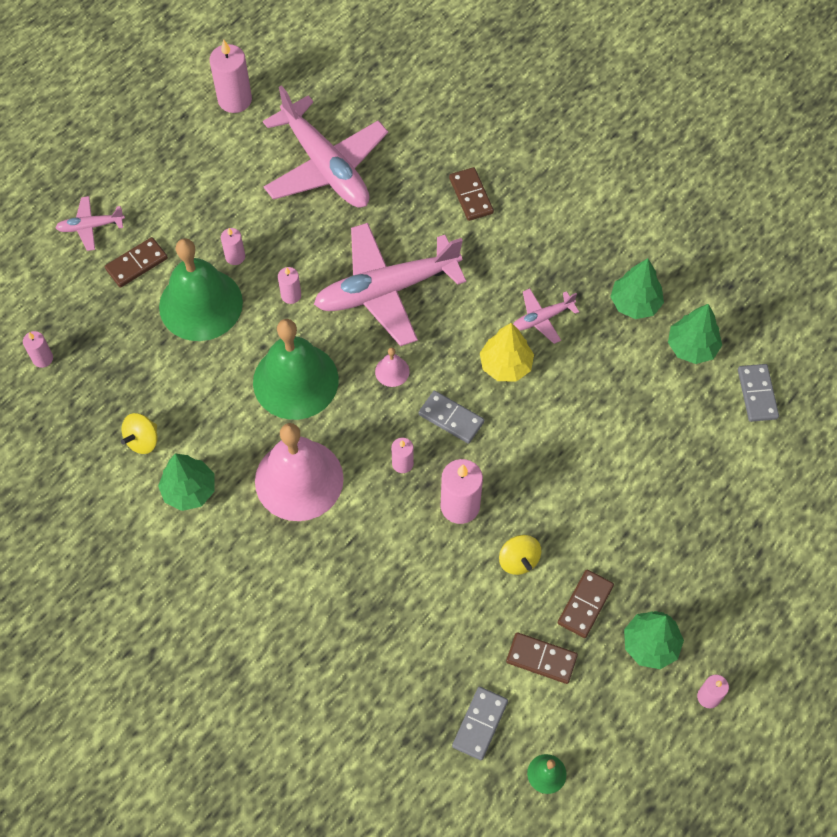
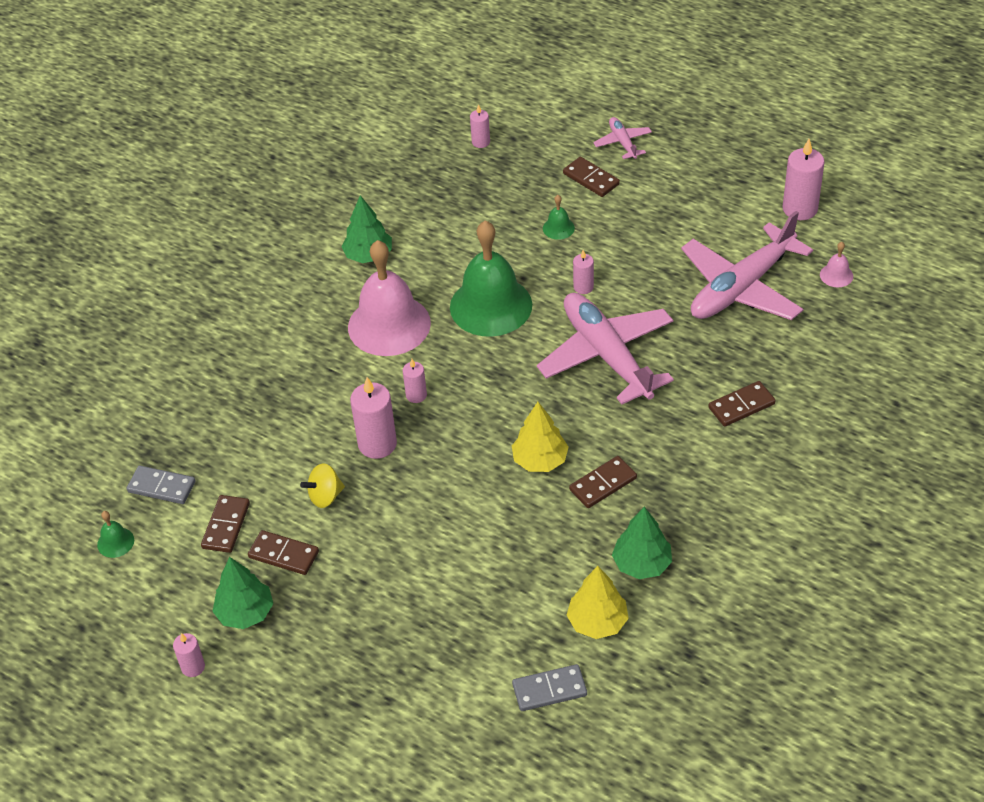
camera: 85 degrees right, 15 degrees down
(142, 440) = (412, 217): yellow spinning top -> none
(201, 304) = (558, 228): green bell -> green bell, size x0.40
(235, 257) = (616, 241): pink candle -> none
(392, 371) = (515, 373): pink bell -> pink bell (836, 275)
(451, 418) = (471, 425): grey domino -> none
(542, 318) = (603, 484): pink plane -> brown domino
(692, 347) = (597, 622): green tree -> yellow tree

